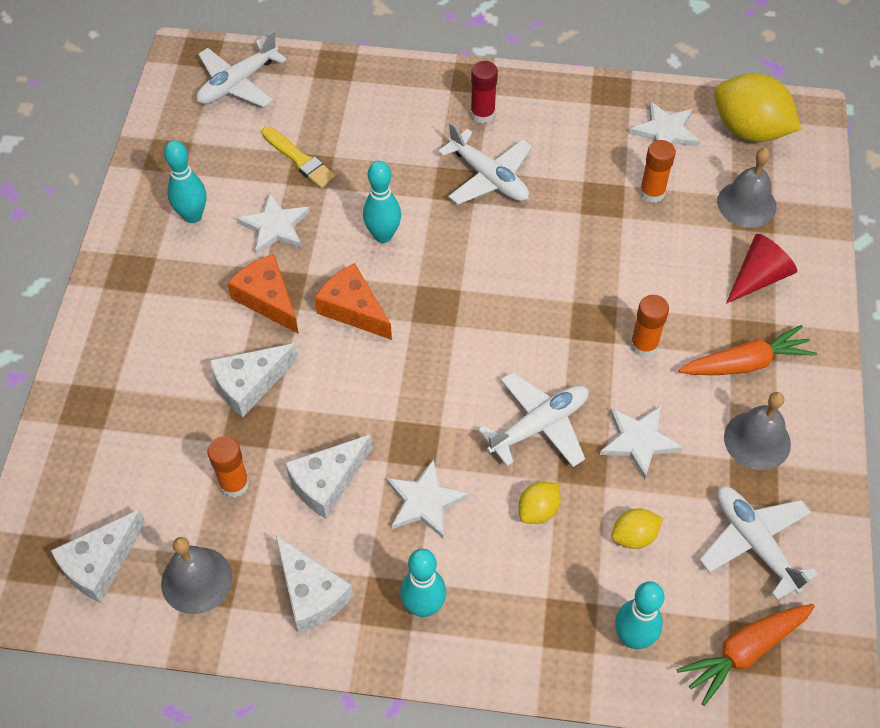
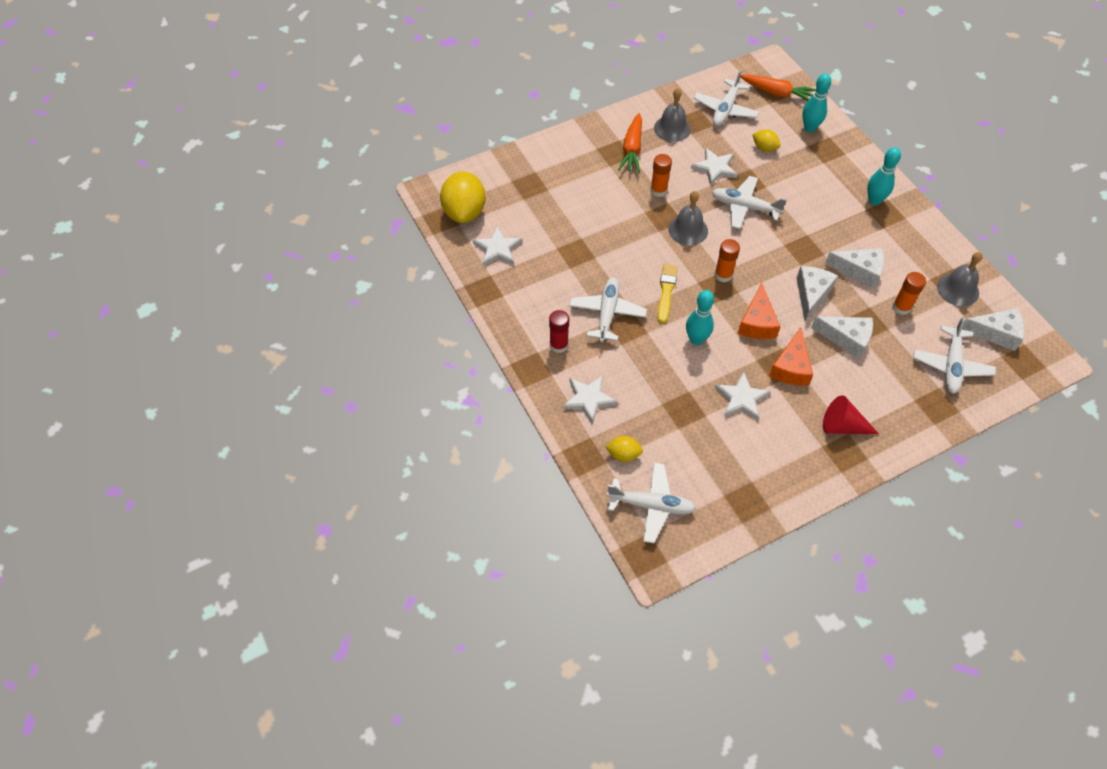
camera: 125 degrees left, 0 degrees up
(113, 467) = (951, 365): none -> white plane
(192, 216) = (776, 449): turquoise bowling pin -> none
(299, 159) = (681, 421): yellow brush -> yellow brush (666, 291)
(311, 593) = (914, 243): white cheese -> white cheese (811, 294)
(424, 501) = (828, 228): white star -> white star (588, 399)
(538, 510) = (787, 185): yellow lemon -> yellow lemon (623, 454)
(652, 192) = (551, 233): orange glue stick -> orange glue stick (723, 275)
(746, 204) = (524, 190): grey bell -> grey bell (688, 230)
(746, 363) = (632, 149): orange carrot -> orange carrot turned 120 degrees counterclockwise
(758, 277) = (573, 166): red cone -> red cone (843, 426)

